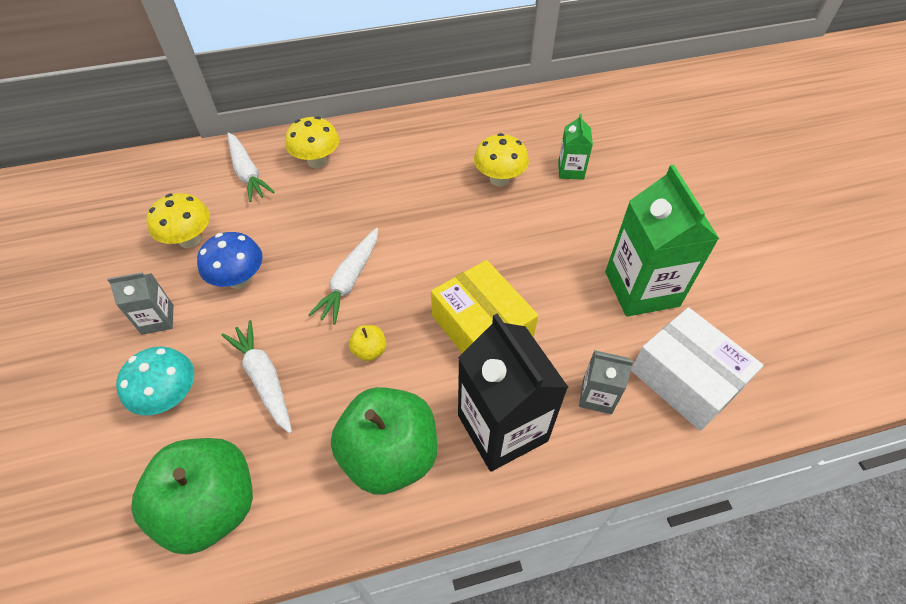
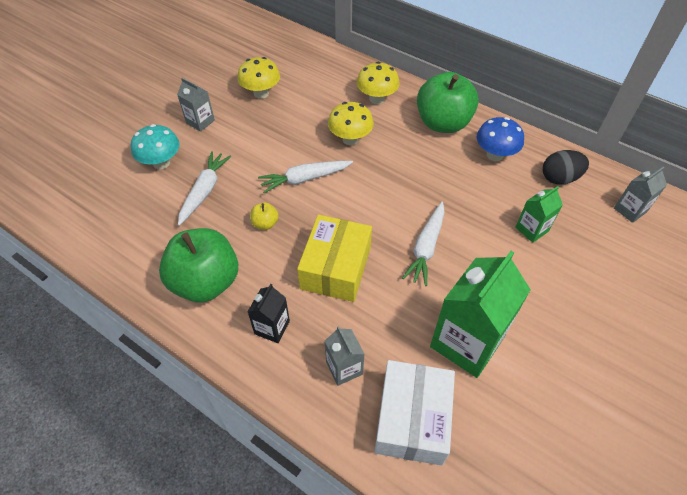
camera: 50 degrees right, 0 degrees up
(211, 506) = (116, 226): green apple -> green apple (443, 123)
(239, 279) = (256, 132): blue mushroom -> blue mushroom (495, 155)
(247, 173) = (332, 78): white carrot -> white carrot (426, 248)
(499, 179) = (472, 195): yellow mushroom -> yellow mushroom (350, 139)
(502, 428) = (272, 327): black carton -> black carton, size x0.50
(538, 119) = (559, 178): none -> black egg
(606, 107) = (630, 210): none -> grey carton

